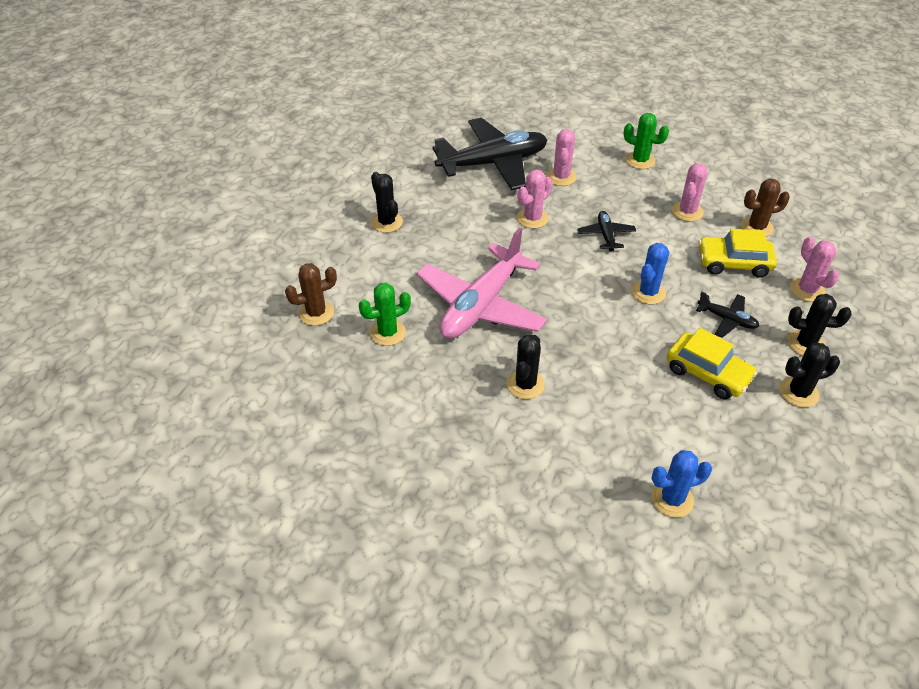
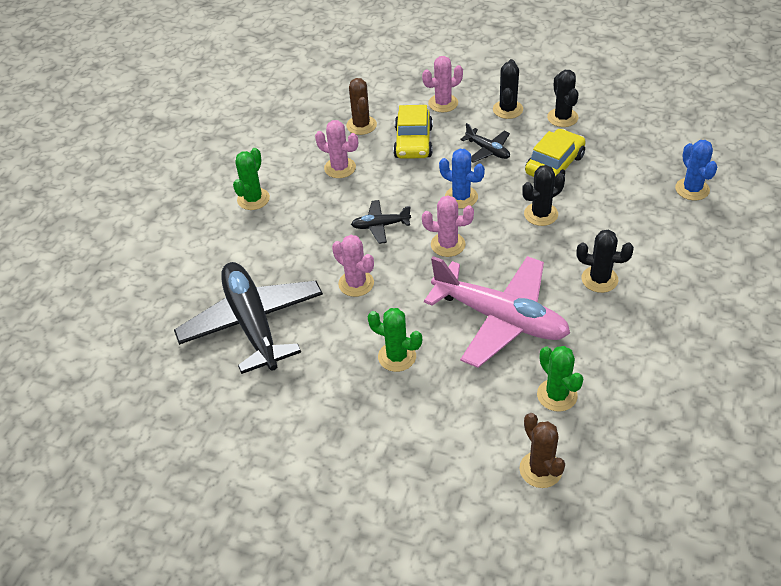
camera: 90 degrees left, 0 degrees up
(386, 222) = (371, 420): black cactus -> black cactus (541, 214)
(447, 239) = (397, 356): none -> green cactus
(561, 177) = (281, 262): pink cactus -> pink cactus (448, 244)
(727, 319) = (488, 150): black plane -> black plane turned 105 degrees clockwise

